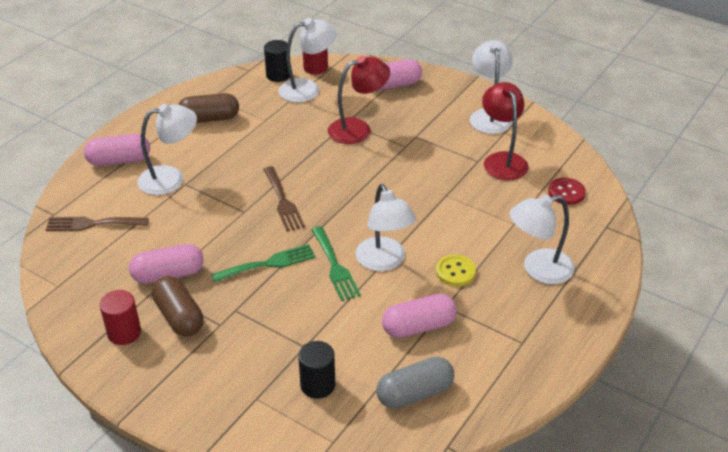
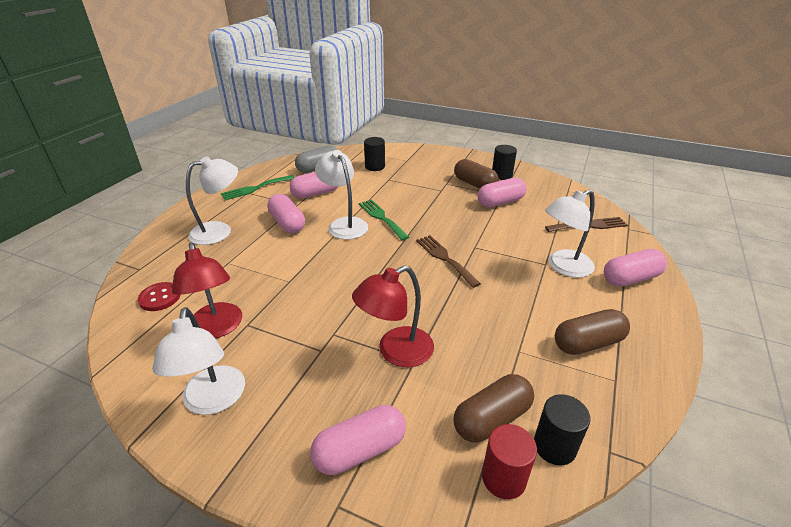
camera: 170 degrees right, 5 degrees down
(124, 333) = (501, 175): red cylinder -> black cylinder
(268, 263) = (432, 215): green fork -> green fork (255, 188)
(308, 89) = (492, 419): white lamp -> brown capsule
(455, 272) = (287, 223): yellow button -> pink capsule

